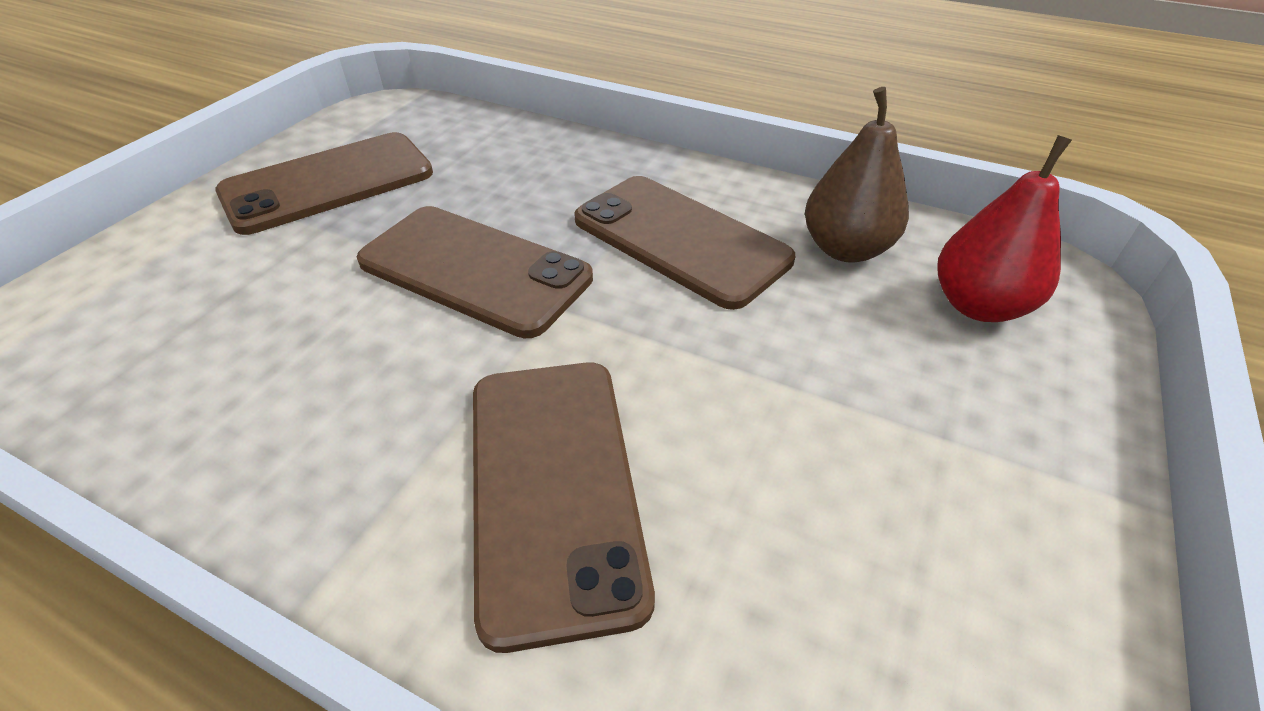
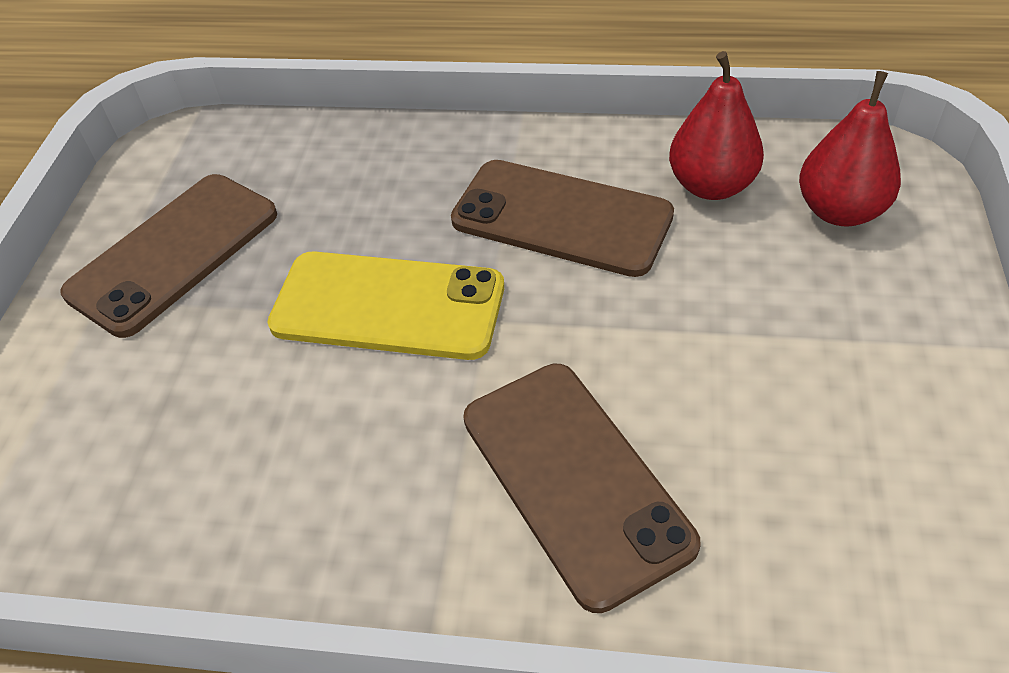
camera: 15 degrees left, 5 degrees up
(474, 270) = (388, 306): brown phone -> yellow phone
(845, 249) = (711, 185): brown pear -> red pear

